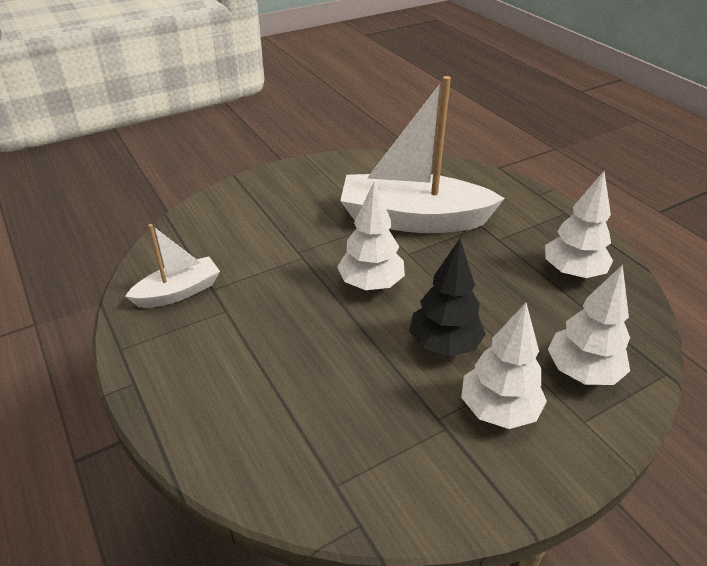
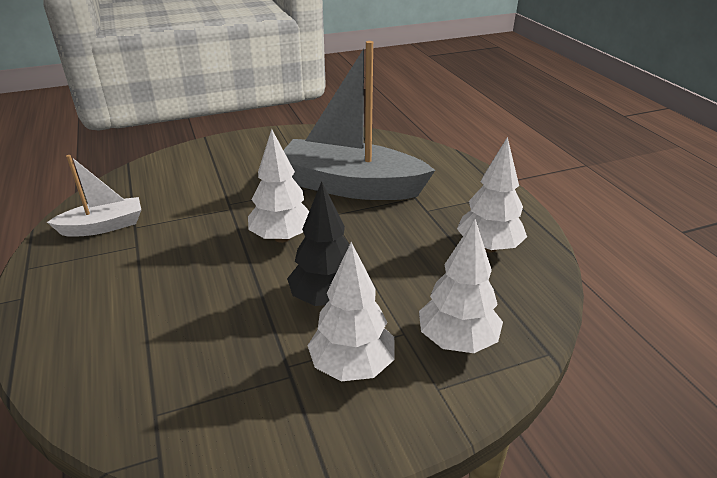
camera: 10 degrees right, 5 degrees down
(413, 219) = (350, 186): white boat -> grey boat

